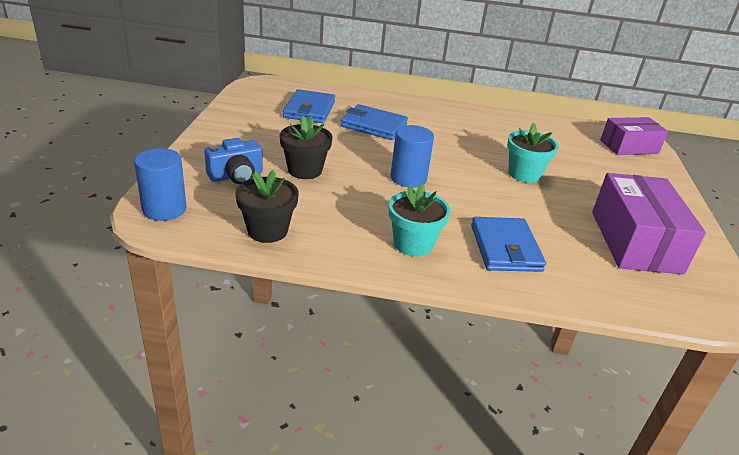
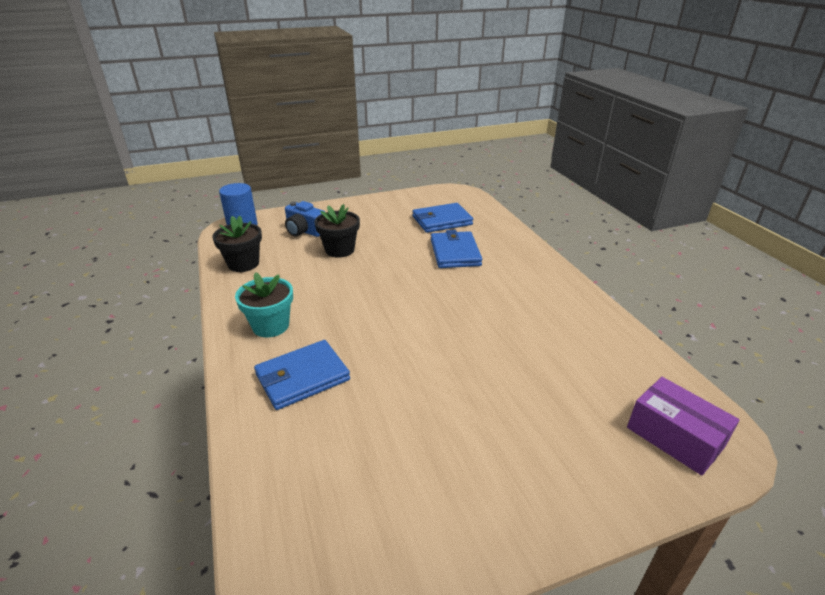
camera: 65 degrees right, 0 degrees up
(408, 178) = (378, 295): blue cylinder -> none
(524, 174) = (467, 358): turquoise flower pot -> none
(635, 241) = (396, 478): purple box -> none

